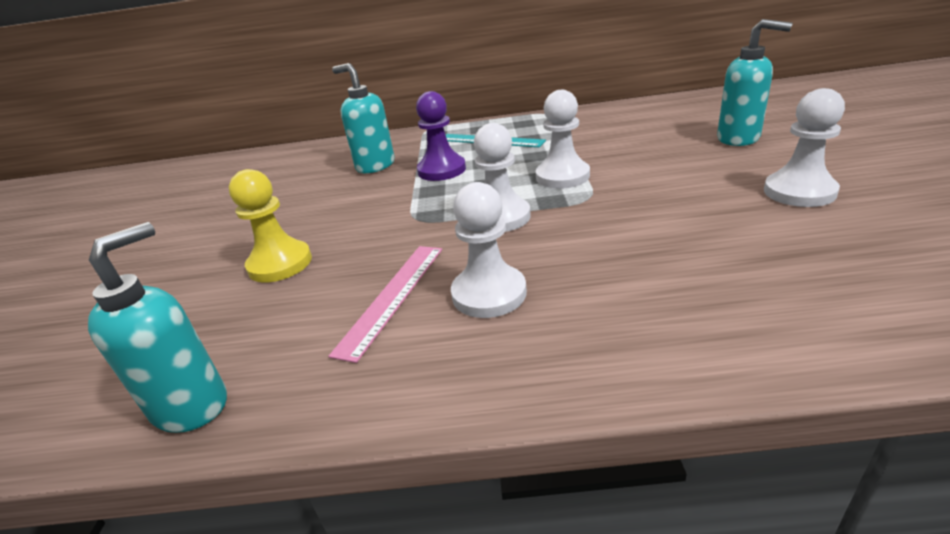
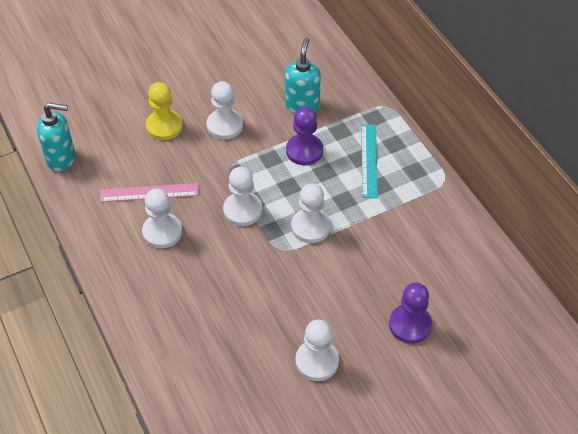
camera: 60 degrees right, 20 degrees up
(342, 215) = (225, 125): none -> white pawn
(739, 138) = (410, 325): turquoise soap dispenser -> purple pawn

